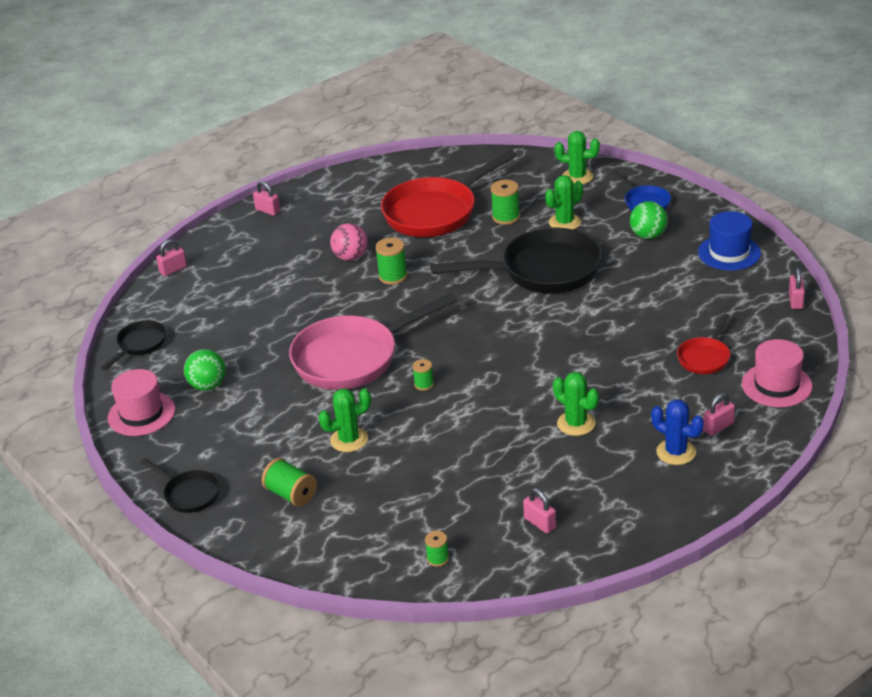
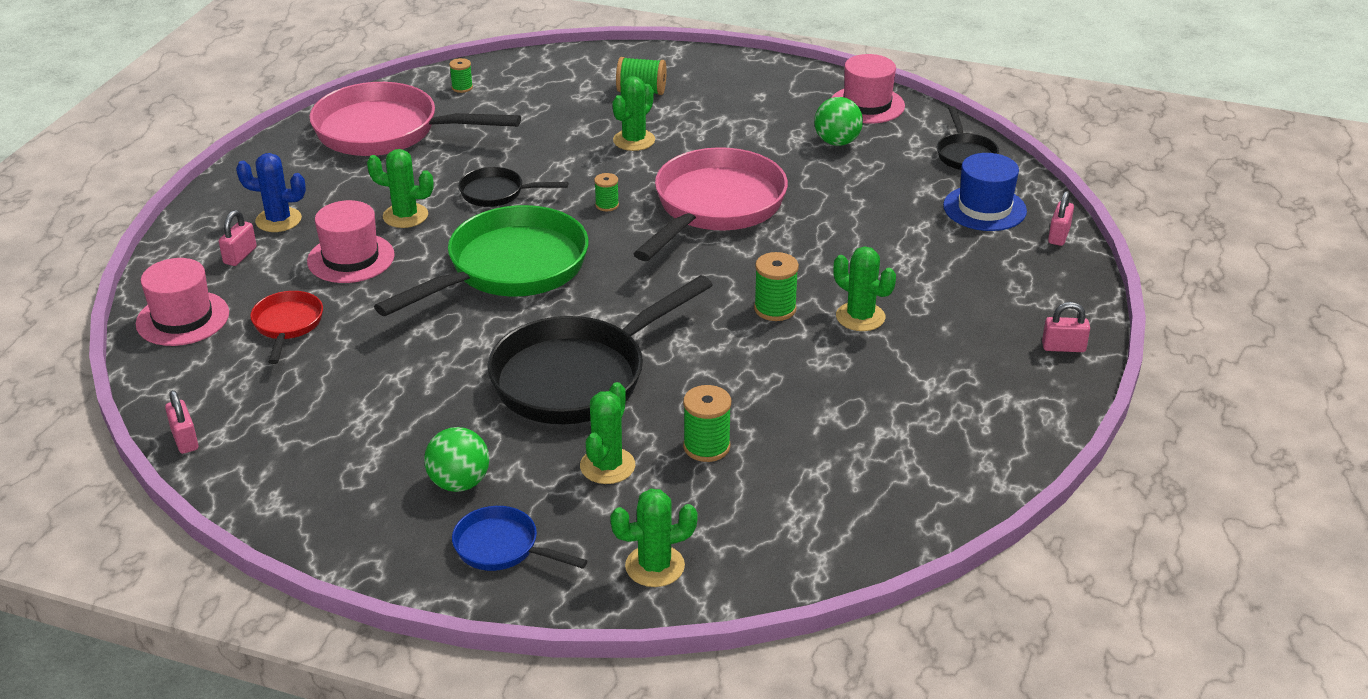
camera: 145 degrees right, 0 degrees up
(189, 494) = (734, 68): black pan -> black pan (497, 193)
(351, 257) = (860, 317): pink ball -> green cactus
(436, 212) = (820, 421): red pan -> none
(532, 354) = (509, 269): none -> green pan
(540, 523) = (386, 132): pink padlock -> pink pan
(636, 398) = (351, 258): none -> pink hat
(729, 253) = (314, 491): blue hat -> blue hat (984, 208)

